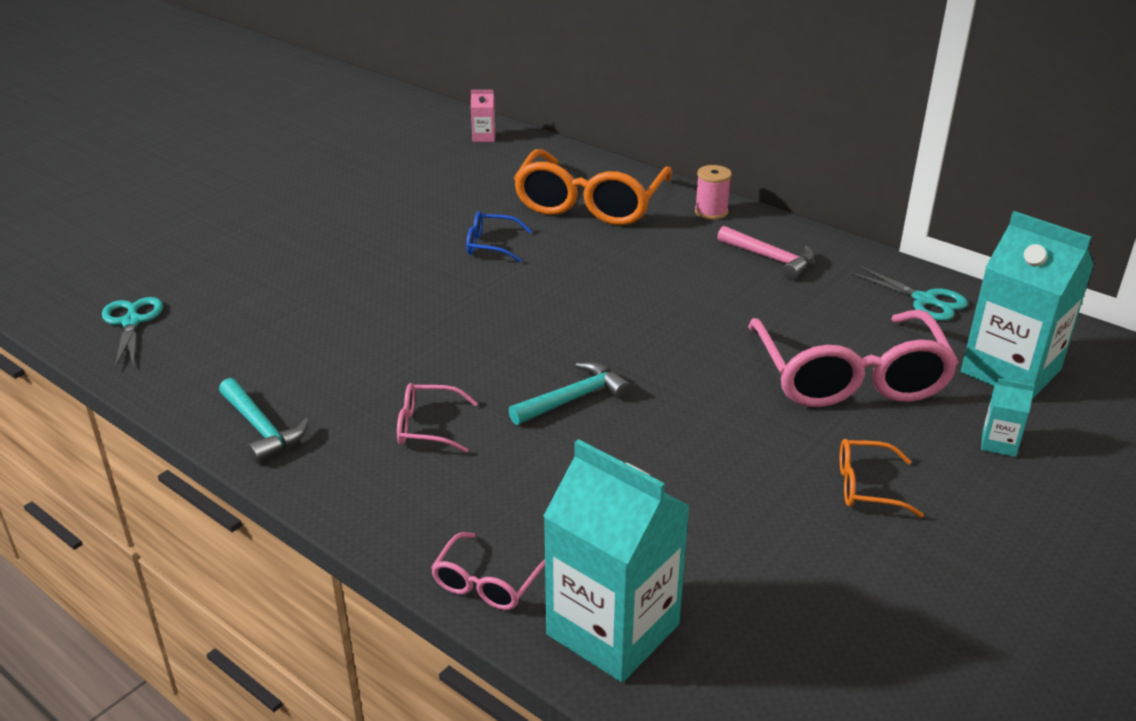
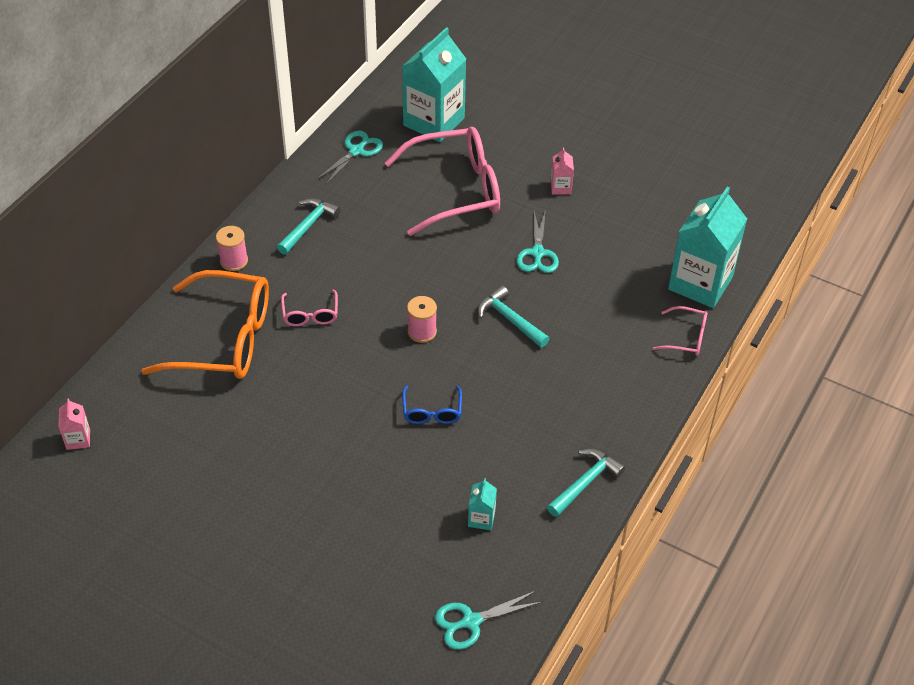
camera: 100 degrees left, 15 degrees up
(428, 427) = (559, 390): pink glasses -> pink glasses (310, 314)
(491, 245) = (307, 396): blue glasses -> blue glasses (432, 411)
(569, 325) = (422, 332): none -> pink spool
(707, 441) = (537, 253): none -> turquoise scissors
(770, 258) = (308, 226): pink hammer -> turquoise hammer
(867, 487) = (560, 187): orange glasses -> pink carton
(999, 443) = (507, 134): turquoise carton -> turquoise carton (481, 518)

